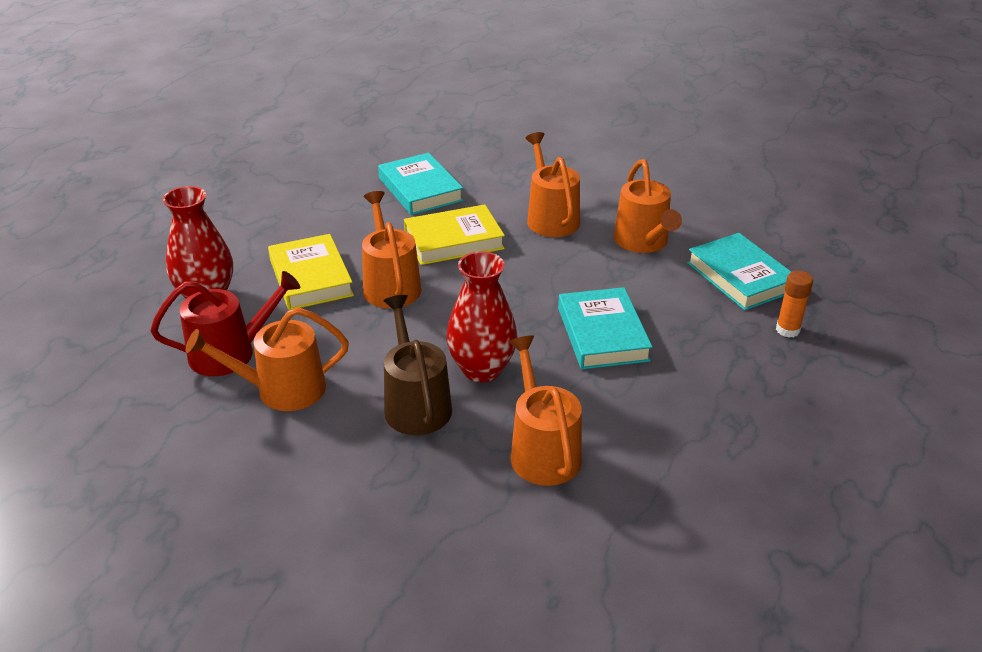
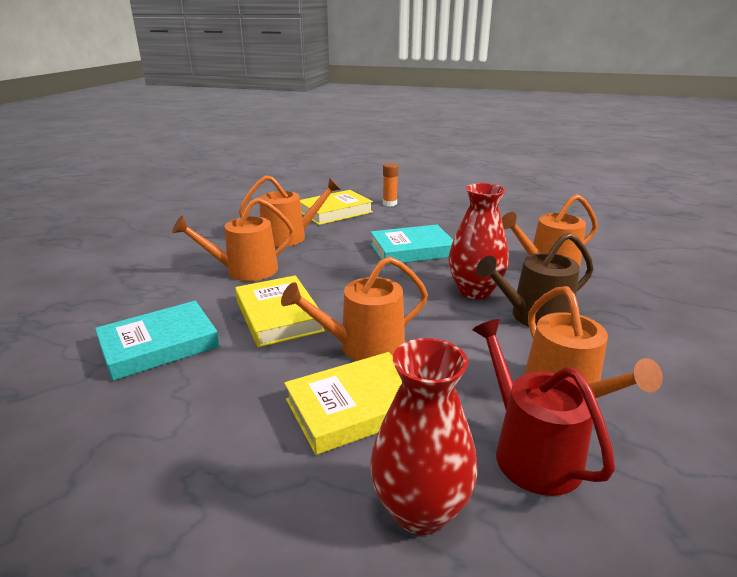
camera: 95 degrees left, 10 degrees down
(740, 277) = (335, 212): turquoise book -> yellow book

